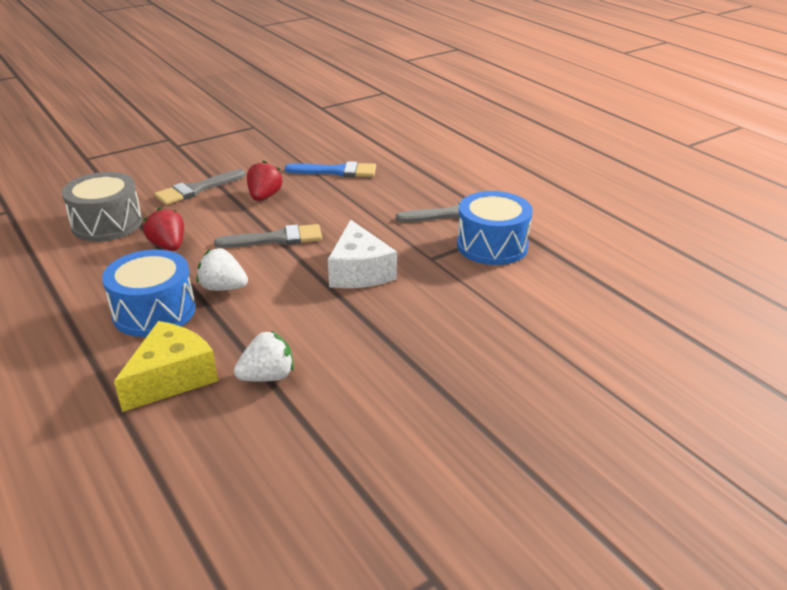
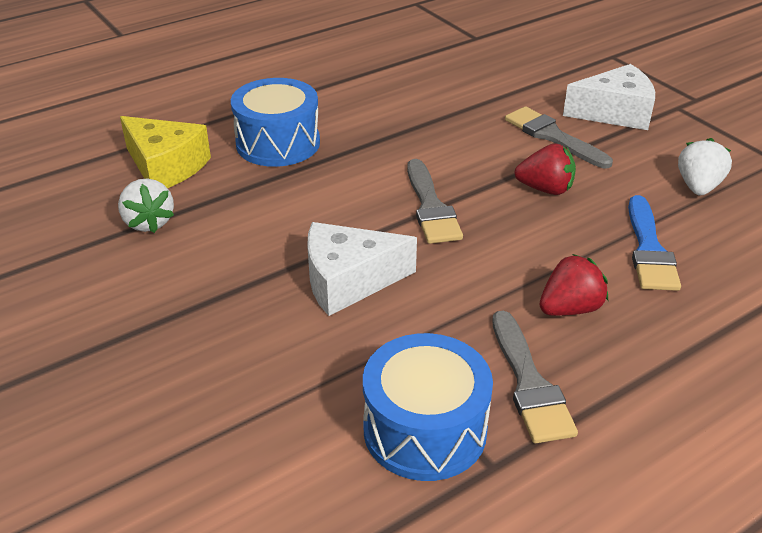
camera: 90 degrees right, 5 degrees up
(107, 224) = (455, 92): grey drum -> none
(168, 246) = (409, 135): red strawberry -> red strawberry (570, 308)
(173, 165) = (614, 113): none -> white cheese
(223, 288) = (319, 179): white strawberry -> white strawberry (698, 187)

